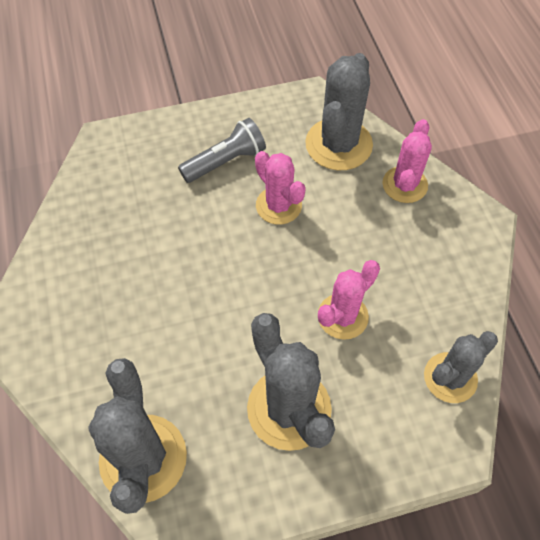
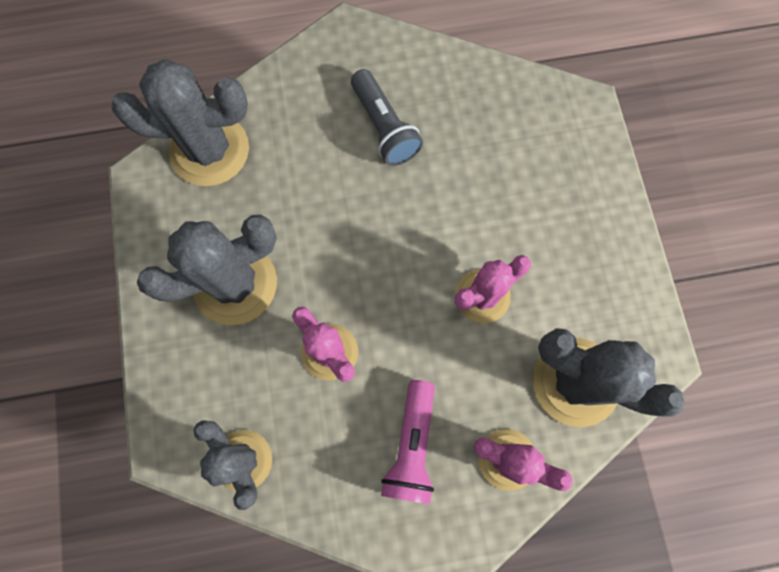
camera: 95 degrees right, 15 degrees up
(225, 161) = (550, 239): grey flashlight -> grey flashlight (384, 127)
(409, 248) = (412, 446): none -> pink flashlight

